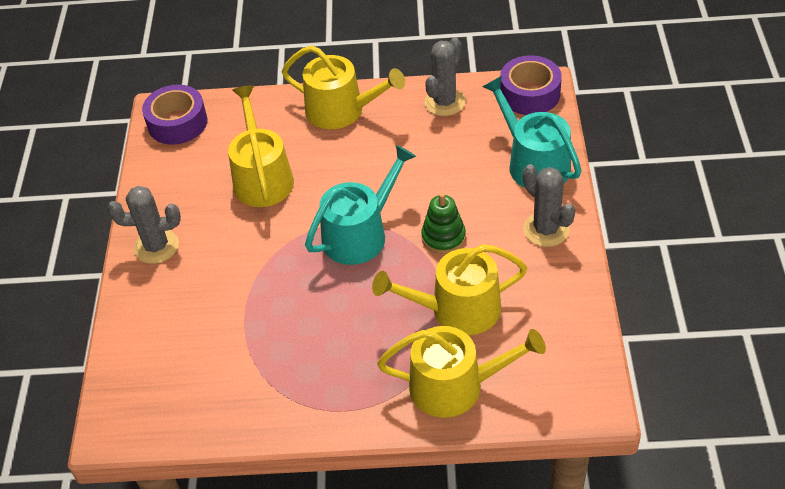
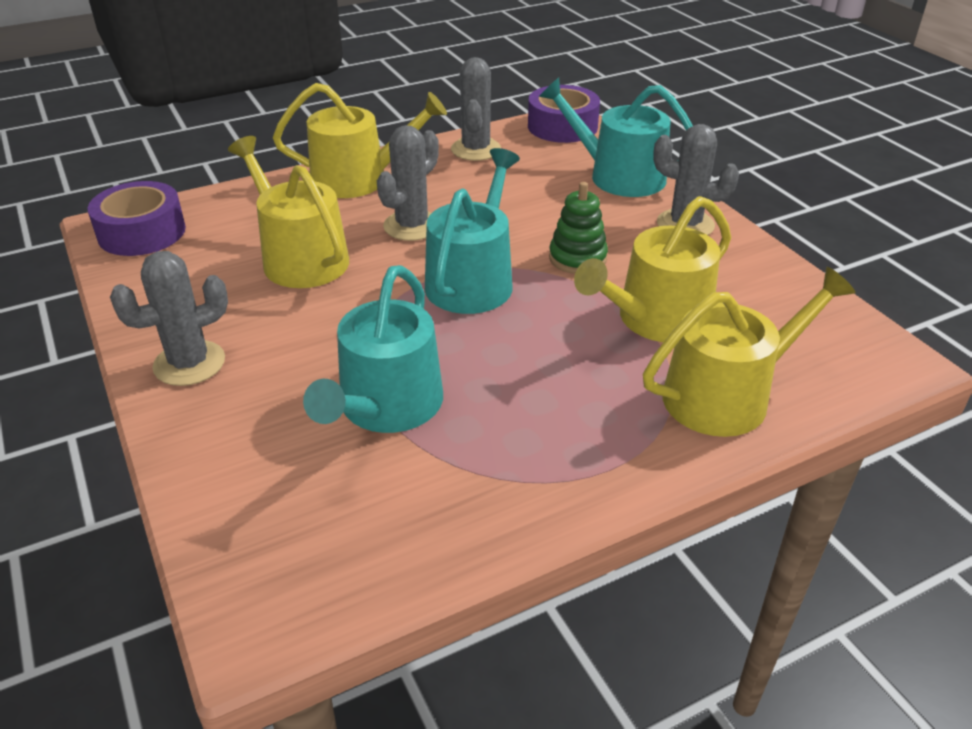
camera: 30 degrees left, 10 degrees down
(247, 319) = (386, 407): none -> turquoise watering can
(350, 170) = (412, 226): none -> grey cactus

